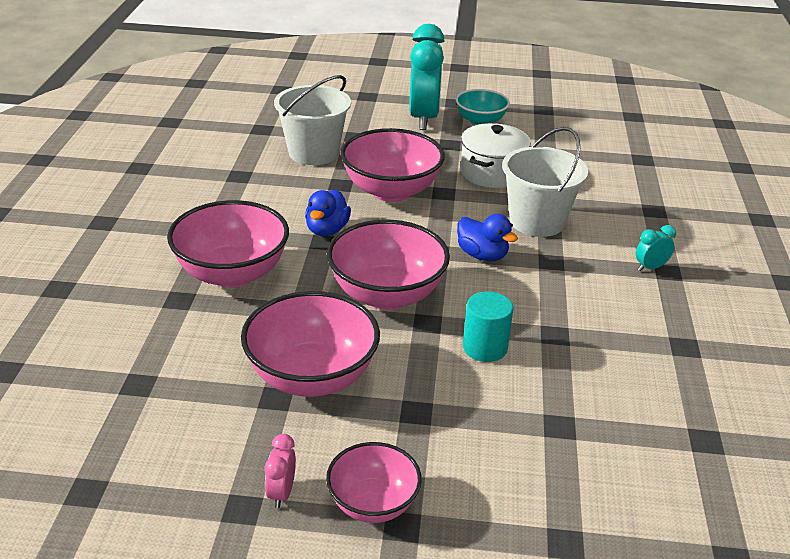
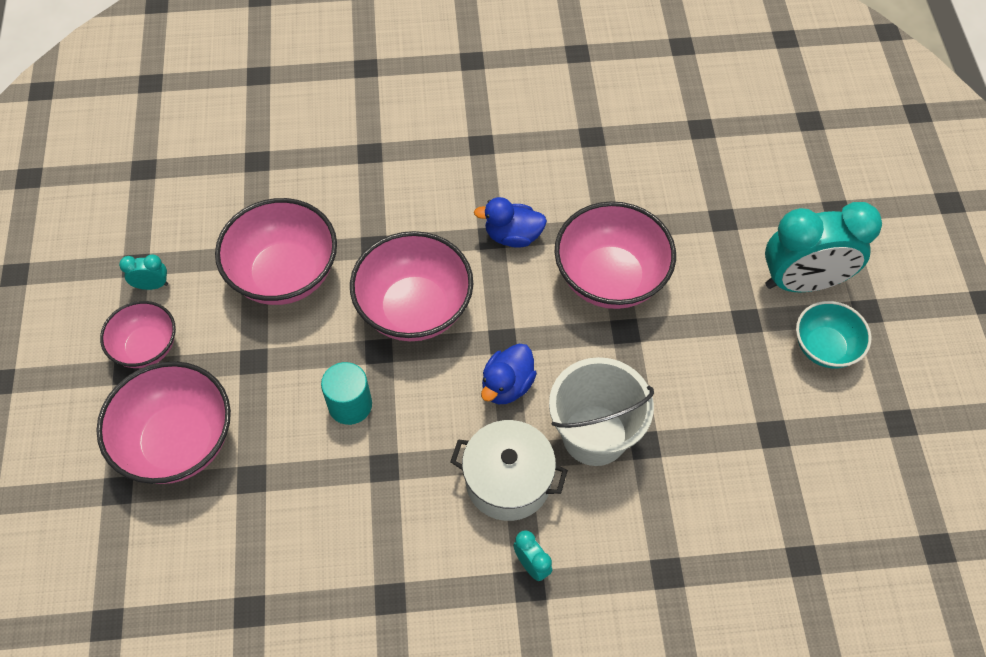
camera: 80 degrees right, 25 degrees up
(232, 273) = (417, 179): pink bowl -> pink bowl (178, 442)
(281, 493) = (152, 285): pink clock -> turquoise clock
(313, 153) = (666, 188): white bucket -> none
(492, 173) = (692, 376): white pot -> white pot (508, 481)

